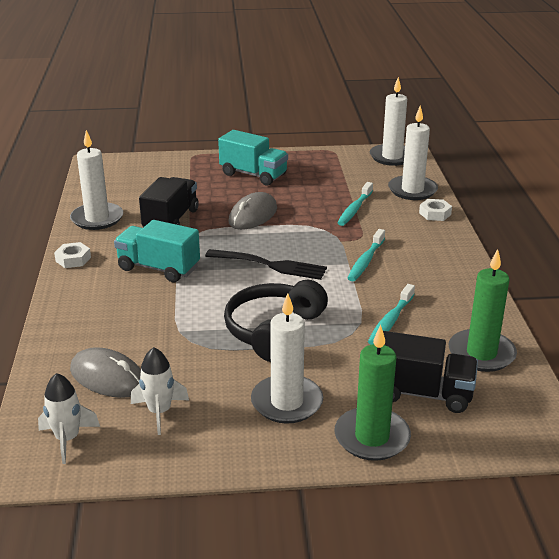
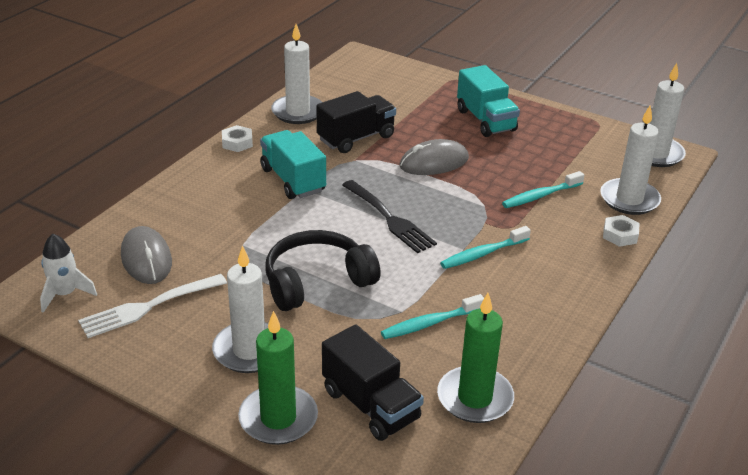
camera: 35 degrees right, 5 degrees up
(159, 412) = (148, 307): white rocket -> white fork

